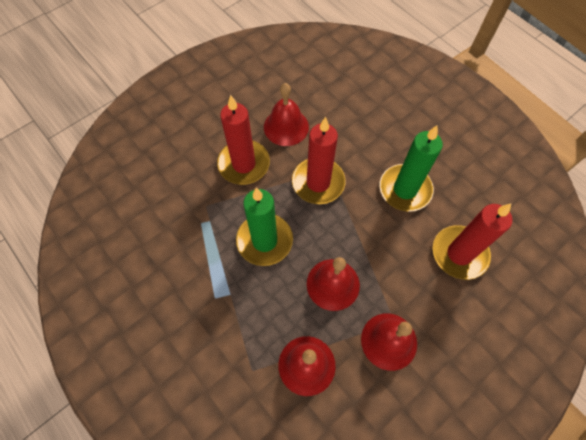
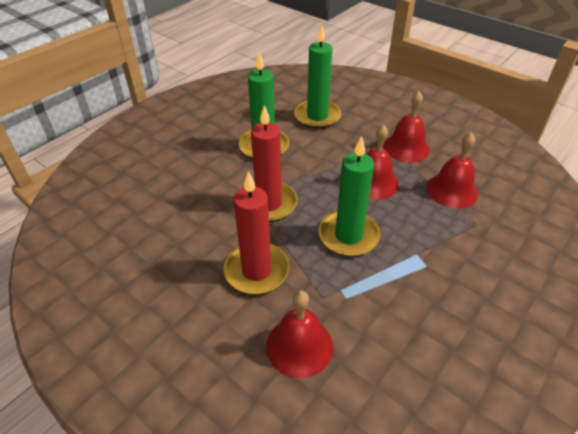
camera: 100 degrees left, 20 degrees down
(286, 127) = (197, 239): red bell -> red bell (299, 346)
(459, 253) = (317, 116): red candle -> green candle

